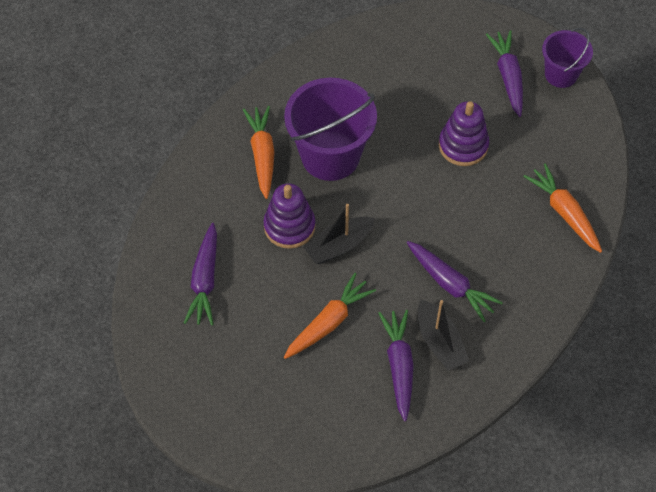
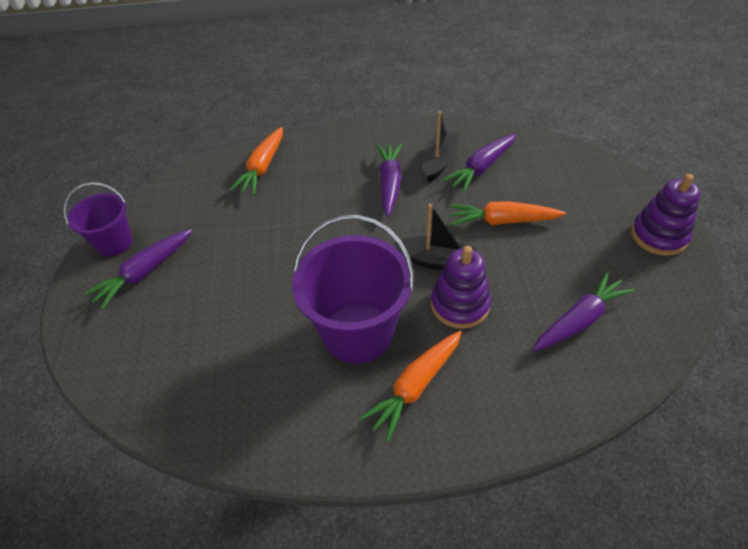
camera: 130 degrees left, 10 degrees down
(463, 146) = (253, 253): purple stacking toy -> purple stacking toy (658, 236)

